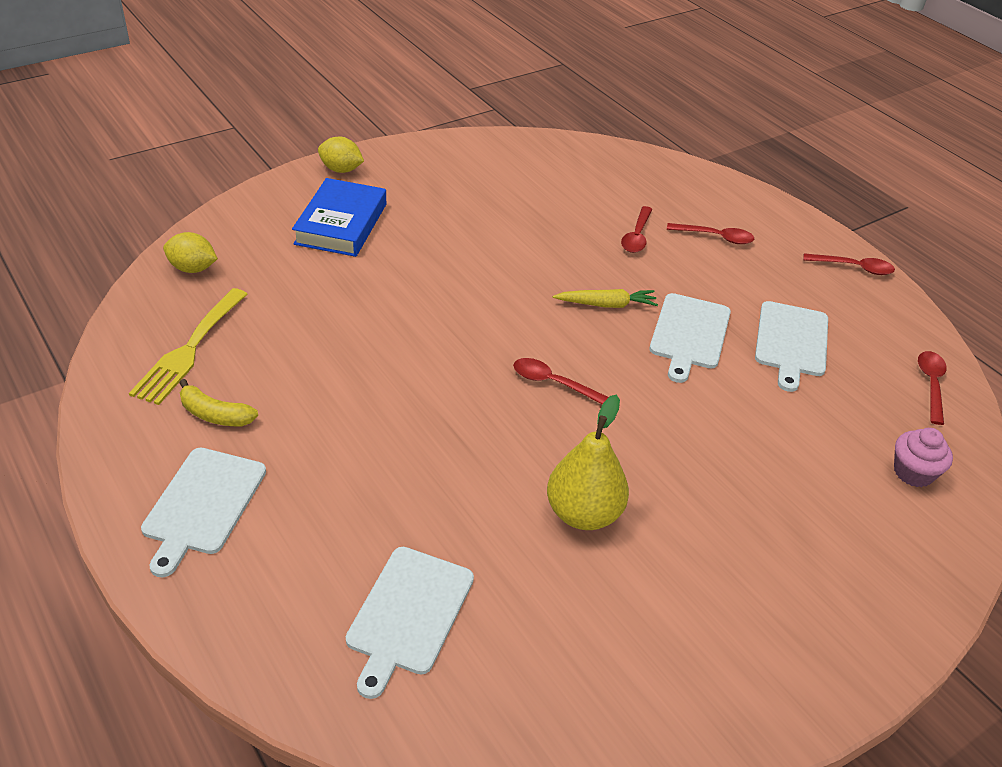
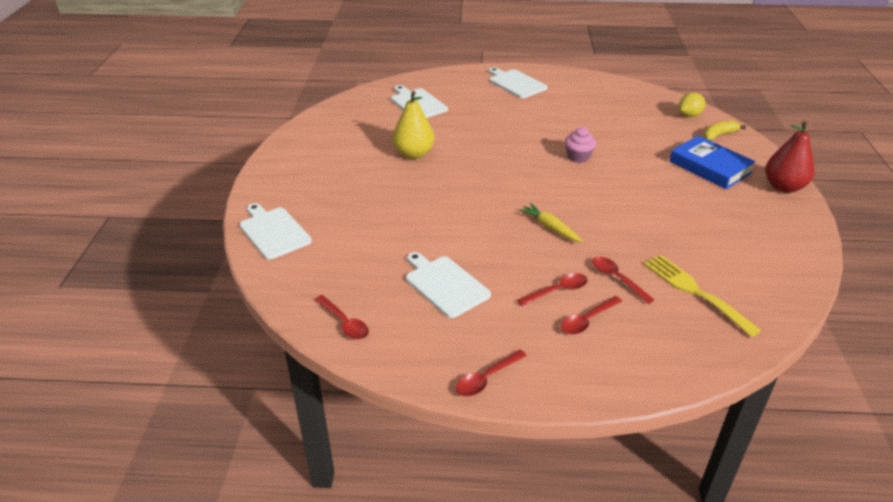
camera: 130 degrees right, 5 degrees down
(189, 350) = (618, 100): yellow fork -> yellow fork (694, 291)
(215, 414) = (566, 96): yellow banana -> yellow banana (719, 135)
(341, 170) = (783, 187): yellow lemon -> red pear
(553, 383) = (501, 180): red spoon -> red spoon (557, 291)
(606, 305) = (550, 227): yellow carrot -> yellow carrot turned 105 degrees clockwise
(689, 334) = (493, 246): white cutting board -> white cutting board (273, 231)
(913, 472) = (307, 263): pink cupcake -> pink cupcake (578, 157)

